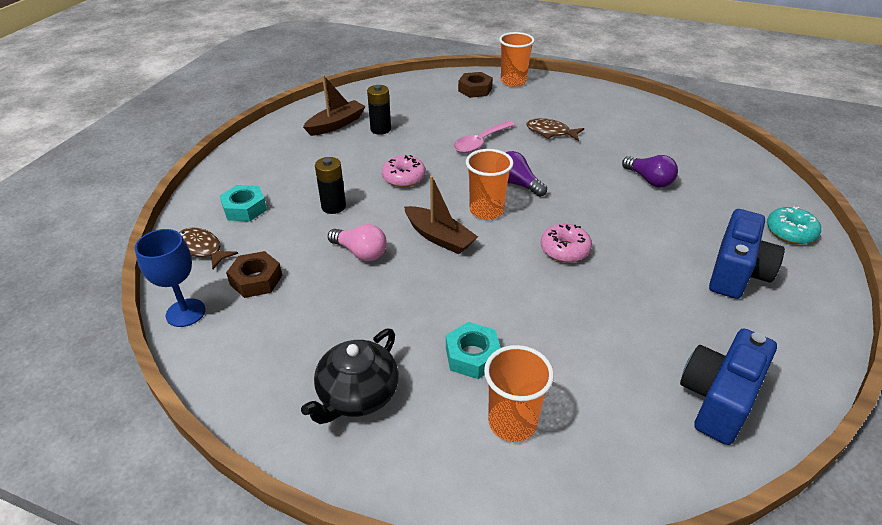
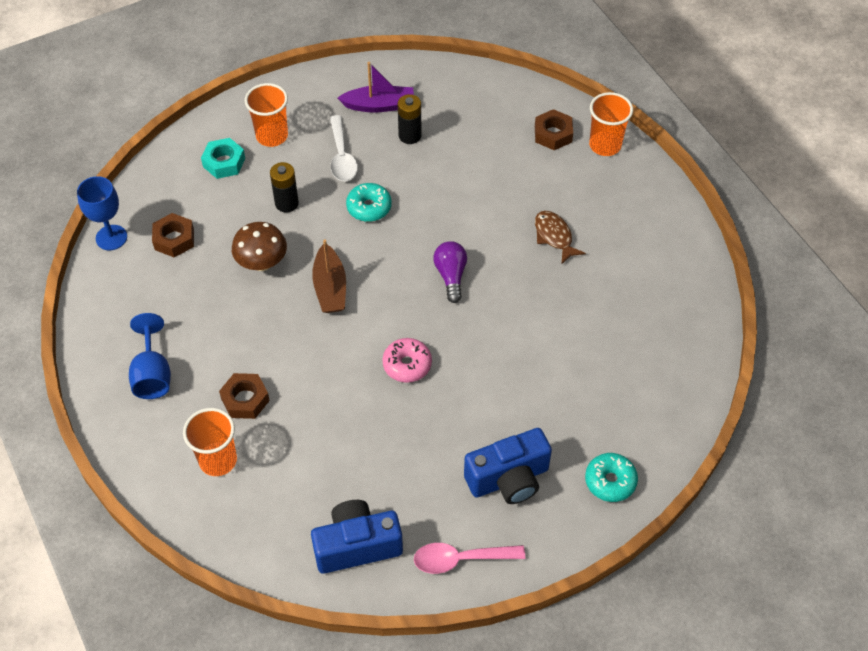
camera: 40 degrees right, 15 degrees up
(202, 249) = (164, 185): brown fish -> none
(336, 124) = (379, 105): brown boat -> purple boat
(344, 161) = (342, 156): none -> white spoon
(357, 395) = (152, 374): black teapot -> blue goblet
(360, 253) = (262, 263): pink light bulb -> brown mushroom
(404, 178) = (369, 207): pink donut -> turquoise donut
(472, 356) = (245, 399): turquoise nut -> brown nut
(480, 142) = (477, 207): pink spoon -> pink spoon (460, 559)
(486, 210) = (394, 286): orange cup -> orange cup (272, 136)
(649, 180) = (568, 349): purple light bulb -> none

